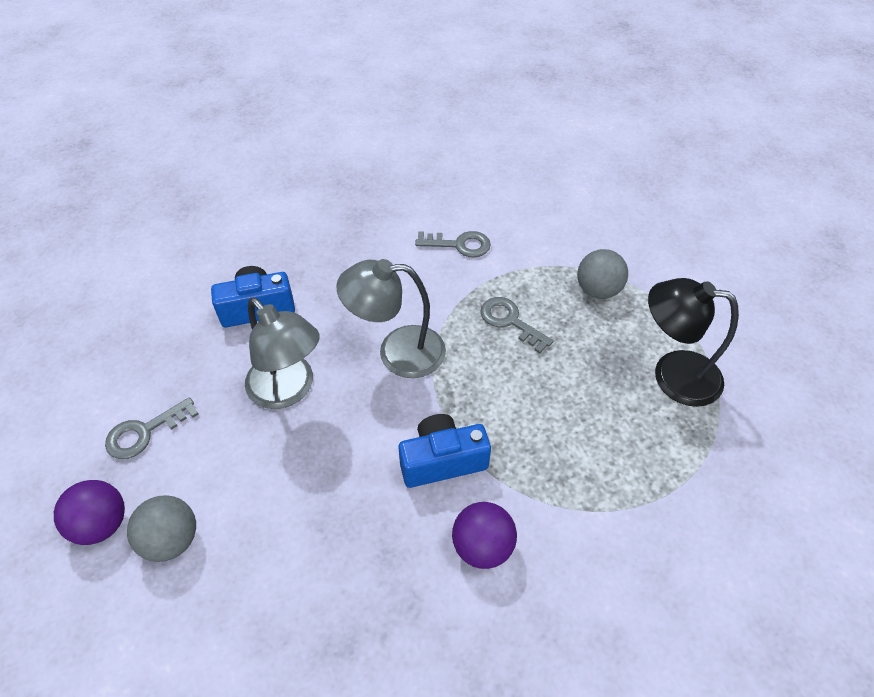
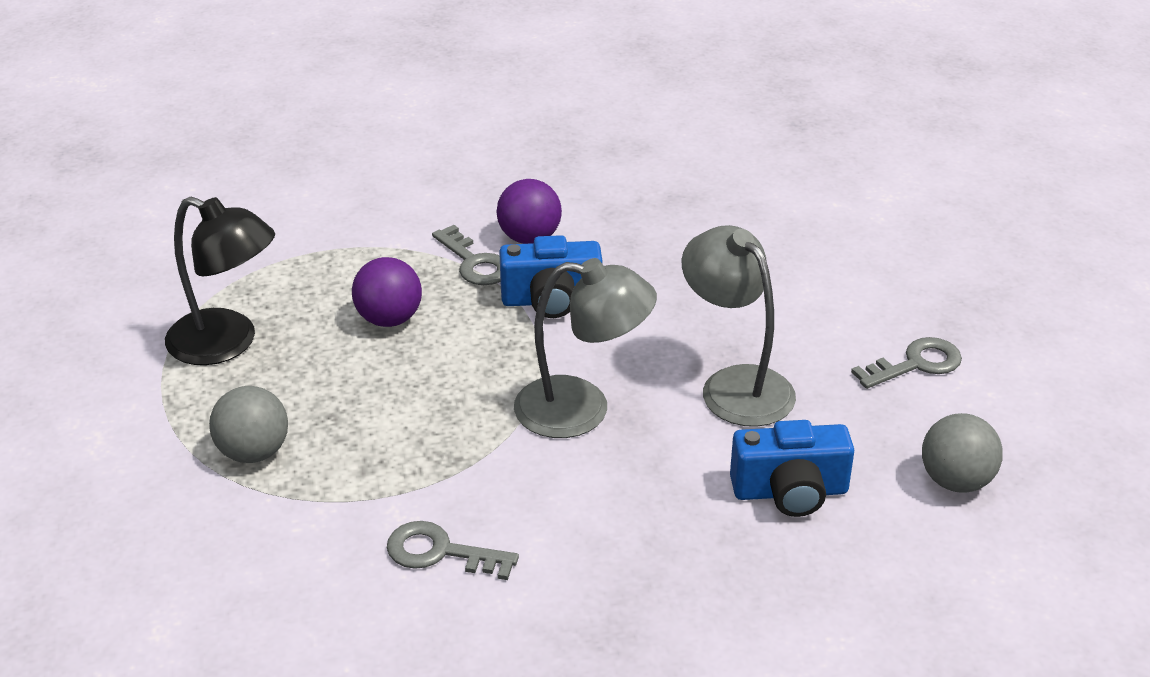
camera: 170 degrees left, 15 degrees down
(102, 524) = (934, 294): purple ball -> purple ball (389, 319)
(172, 540) = (853, 275): grey ball -> grey ball (956, 481)
(510, 321) = (407, 427): grey key -> grey key (474, 262)

